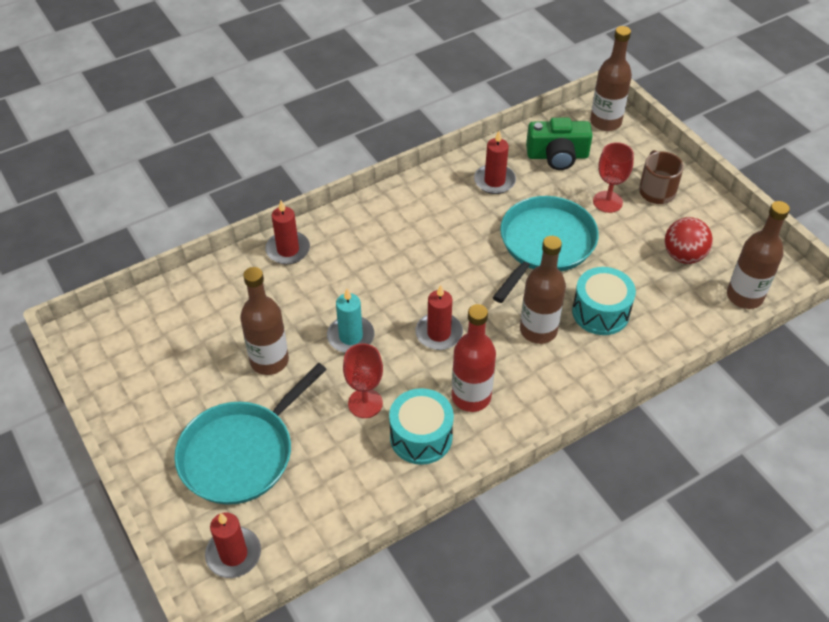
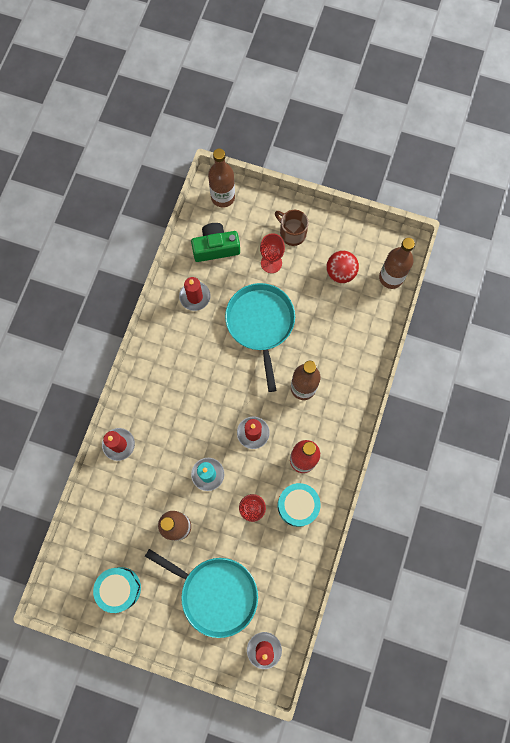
camera: 40 degrees left, 25 degrees up
(241, 453) = (215, 593): turquoise pan -> turquoise pan turned 60 degrees counterclockwise
(557, 156) = (215, 247): green camera -> green camera turned 150 degrees counterclockwise
(600, 312) = (326, 349): turquoise drum -> turquoise drum (119, 588)

